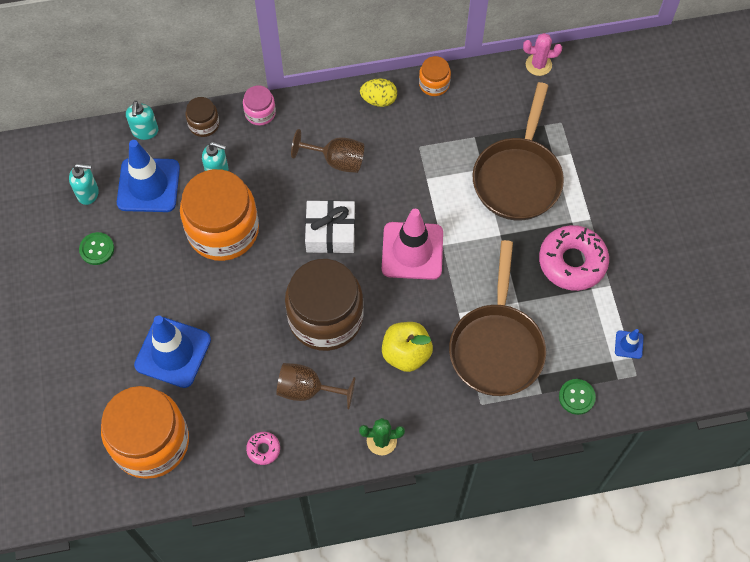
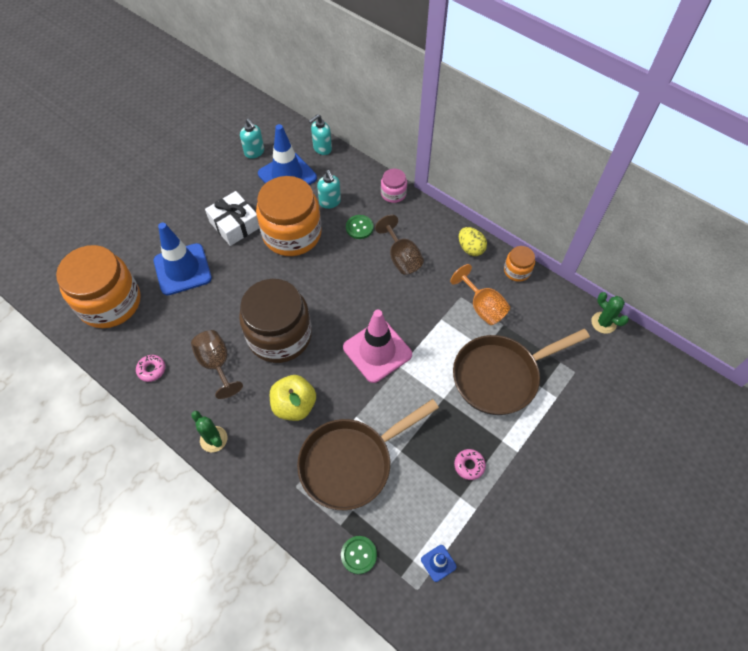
camera: 50 degrees right, 5 degrees down
(97, 249) = (221, 182): green button -> green button (359, 227)
(204, 124) = (356, 172): brown jar -> none
(330, 232) = (345, 292): white gift -> white gift (235, 224)
(444, 138) = (482, 307): none -> orange goblet
(538, 65) = (603, 323): pink cactus -> green cactus
(572, 262) = (469, 465): pink donut -> pink donut, size x0.46

